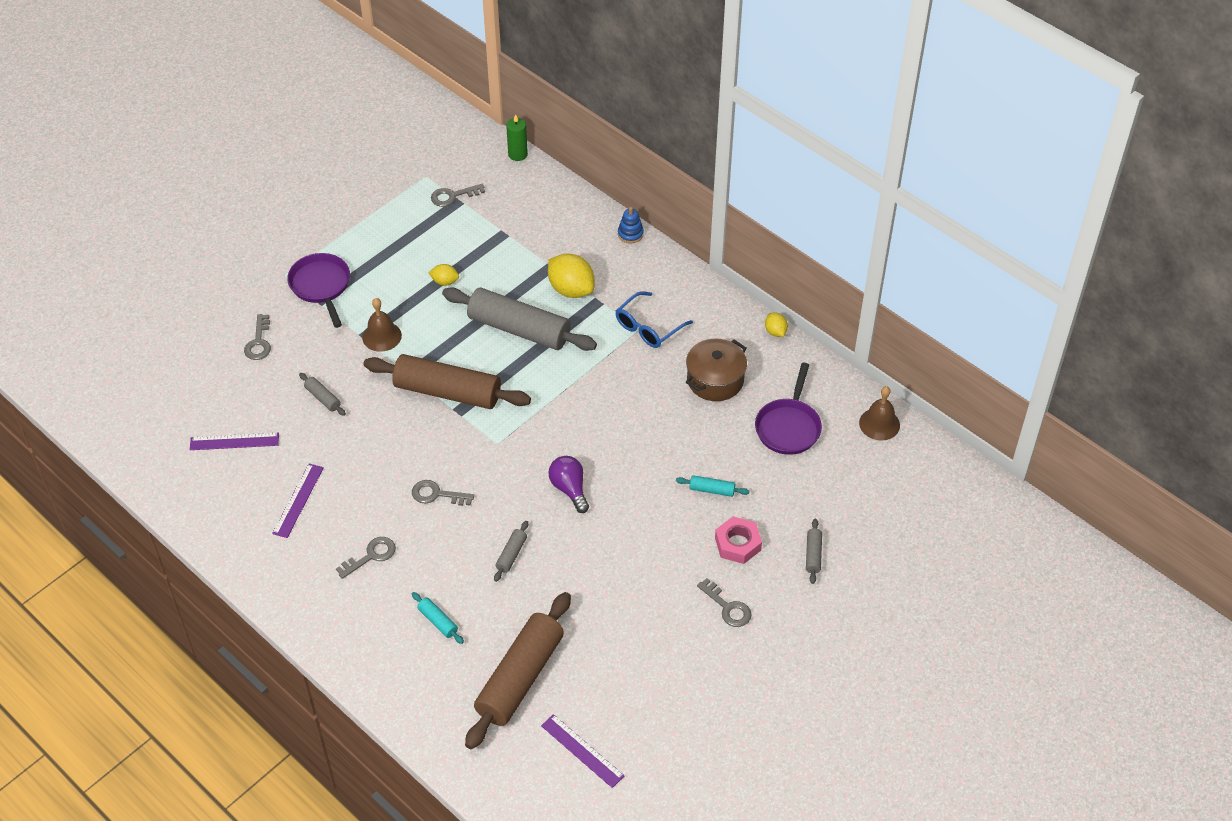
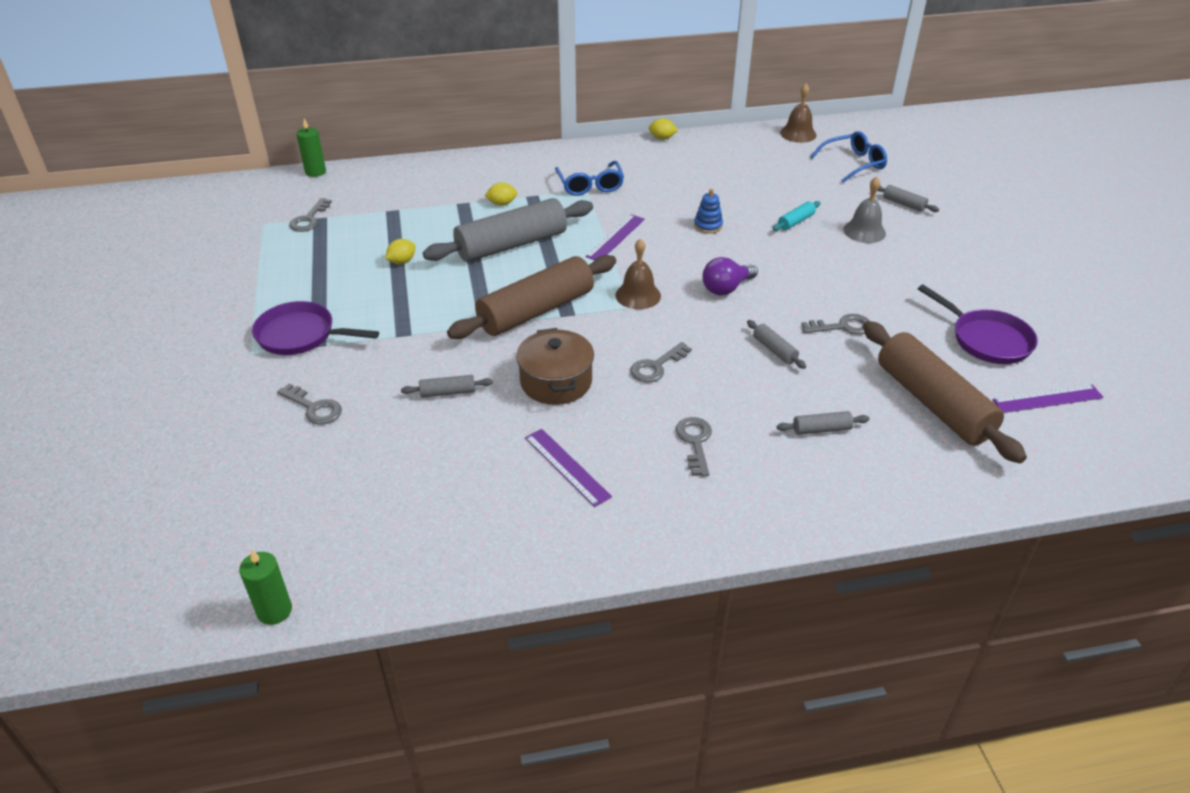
camera: 55 degrees left, 10 degrees down
(96, 436) = (274, 611): none -> green candle
(234, 441) = (429, 484): purple ruler -> purple ruler (615, 237)
(382, 336) = (417, 323): brown bell -> brown bell (638, 295)
(438, 621) = (821, 429): turquoise rolling pin -> grey rolling pin
(569, 489) = (726, 288): purple light bulb -> purple light bulb turned 45 degrees counterclockwise
(571, 289) = (502, 204): yellow lemon -> yellow lemon, size x0.52
(630, 234) = (481, 157): blue stacking toy -> blue stacking toy (708, 226)
(715, 380) = (681, 178): brown pot -> brown pot (556, 382)
(727, 607) = (929, 260): grey key -> grey key (842, 327)
(738, 544) = (864, 231): pink nut -> grey bell
(788, 427) = (763, 167): purple pan -> purple pan (986, 340)
(858, 489) = (853, 163): none -> blue glasses

